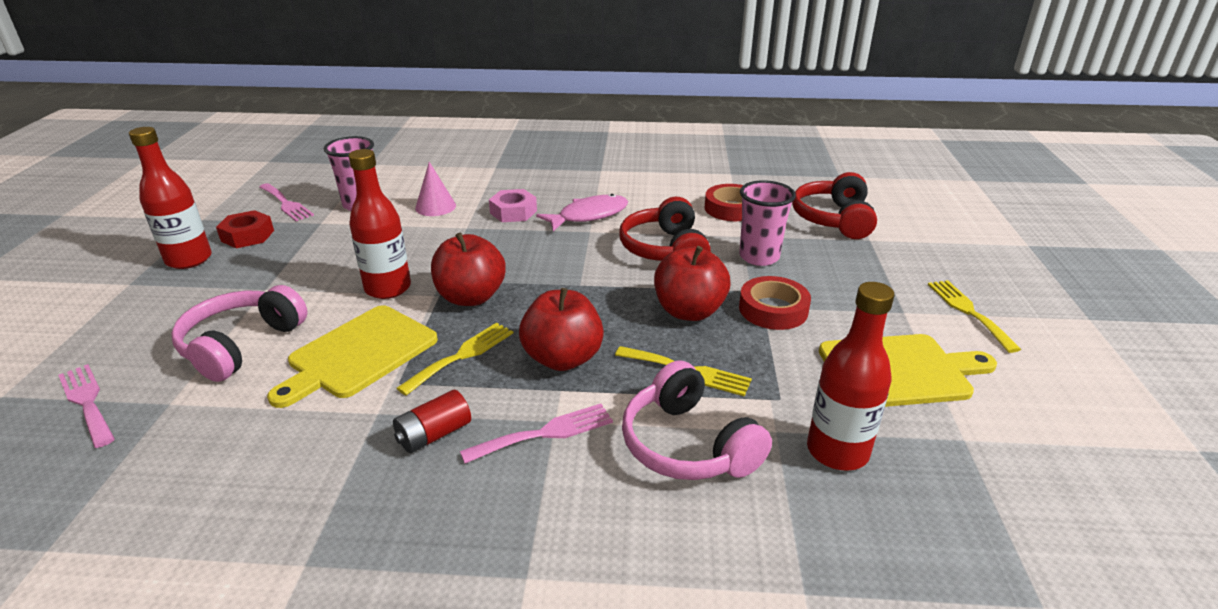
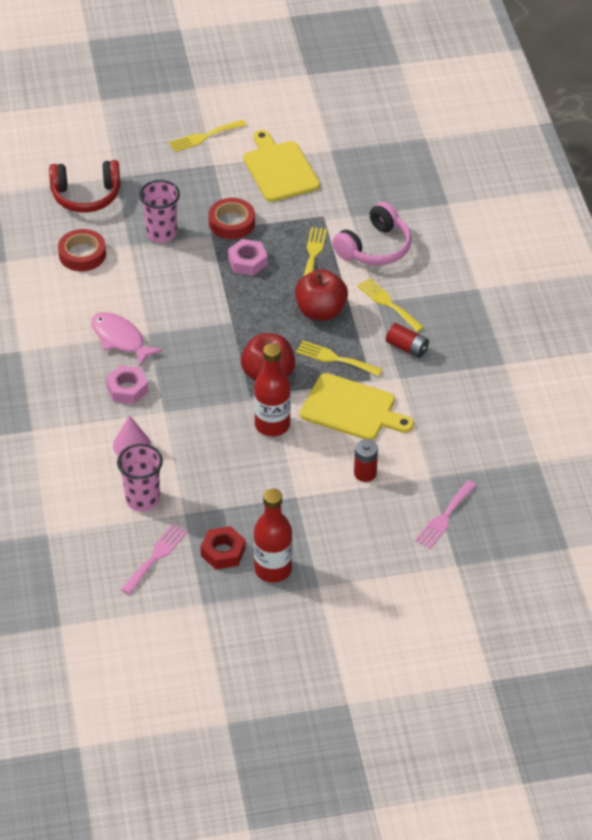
camera: 105 degrees left, 15 degrees up
(241, 345) = (365, 473): pink headphones -> red battery
(545, 433) = (388, 303): pink fork -> yellow fork
(665, 249) = (166, 284): red headphones -> none
(689, 311) = (247, 261): red apple -> pink nut
(837, 451) = (358, 194): red bottle -> none

